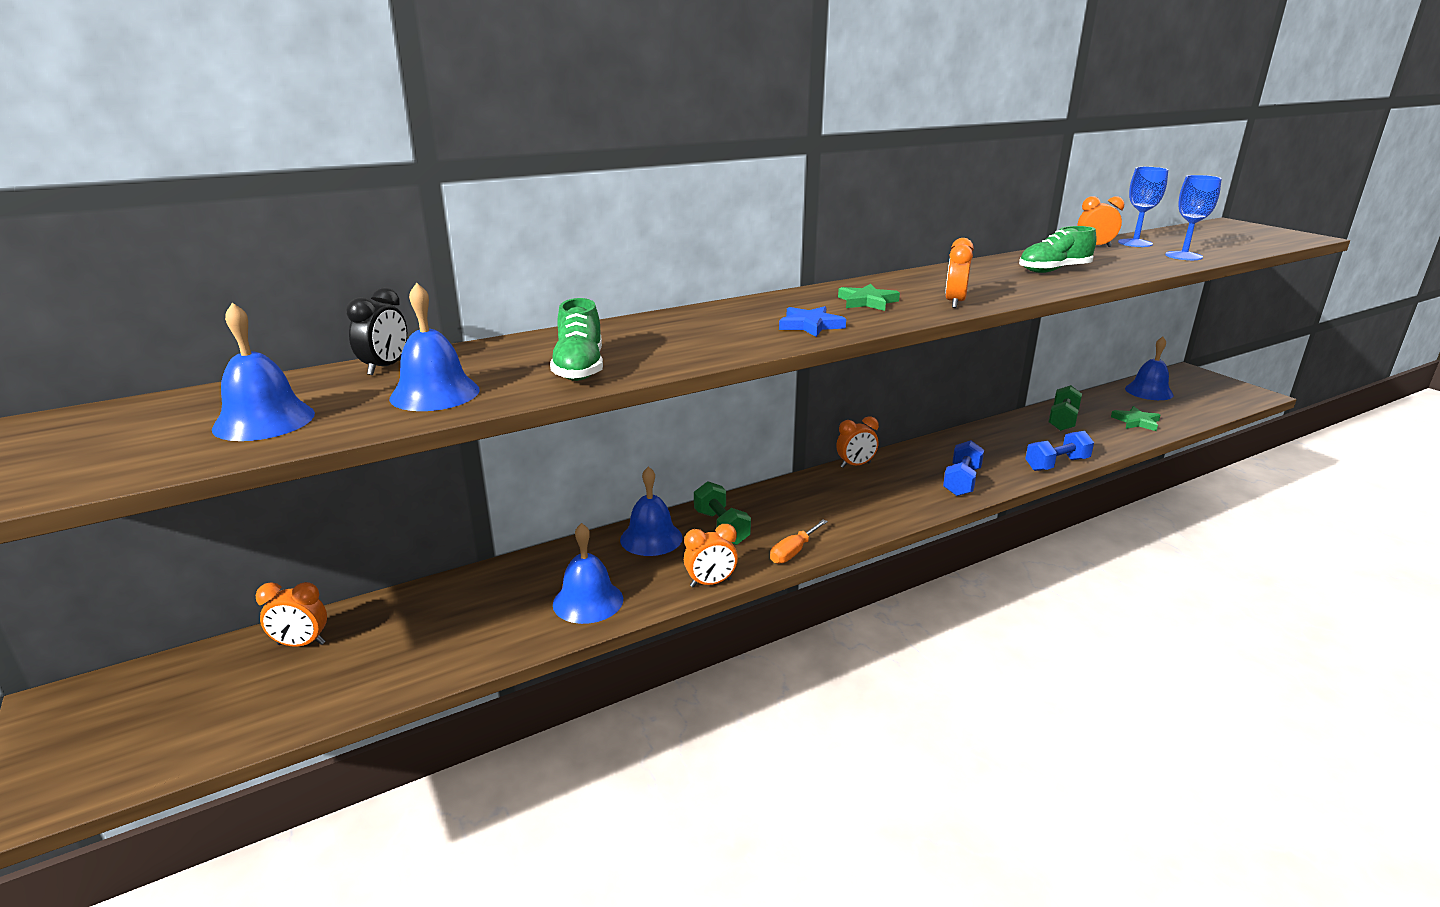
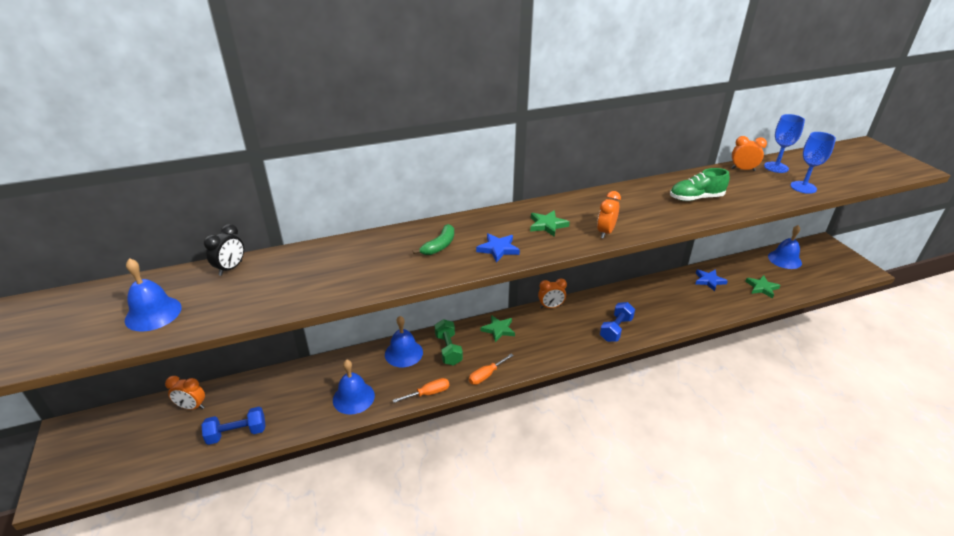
camera: 10 degrees right, 10 degrees up
(435, 393) = (250, 298): blue bell -> none
(579, 368) = (339, 281): green shoe -> none
(710, 583) = (428, 393): orange clock -> orange screwdriver
(718, 327) = (439, 246): none -> green banana
(789, 497) = (498, 330): none -> green star
(1056, 464) = (687, 321): blue dumbbell -> blue dumbbell (237, 433)
(1063, 420) = (709, 281): green dumbbell -> blue star

